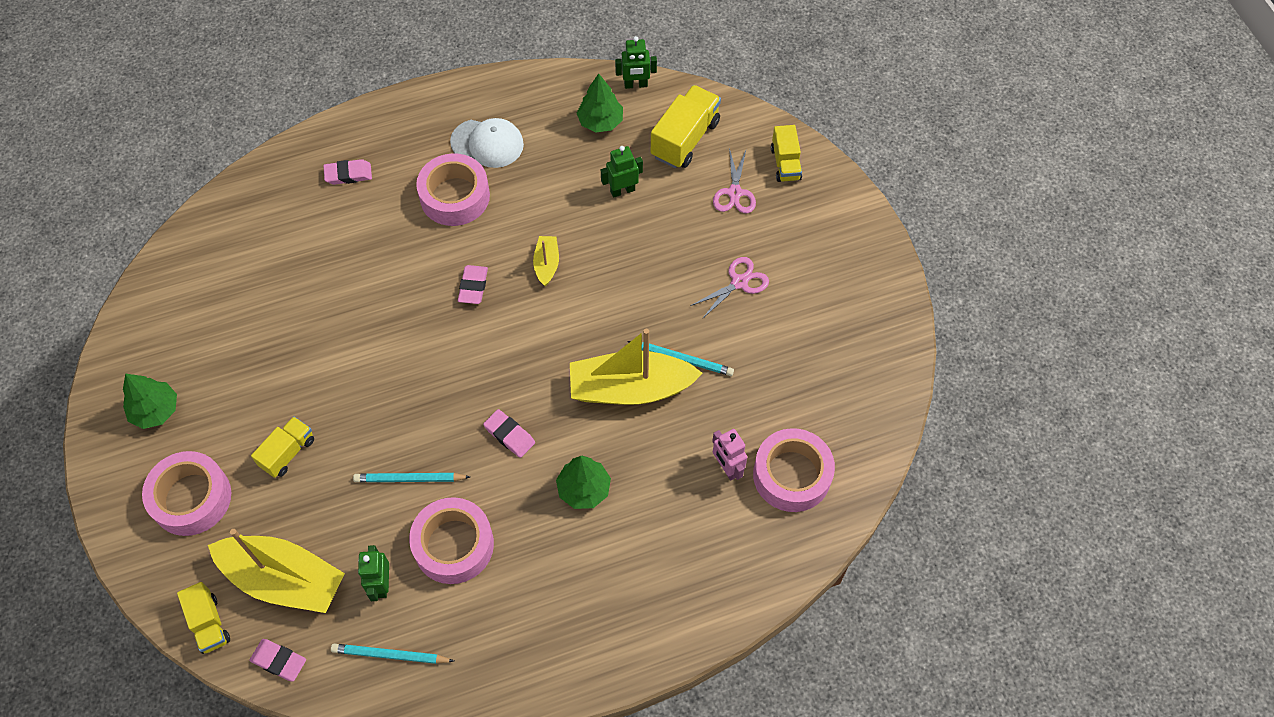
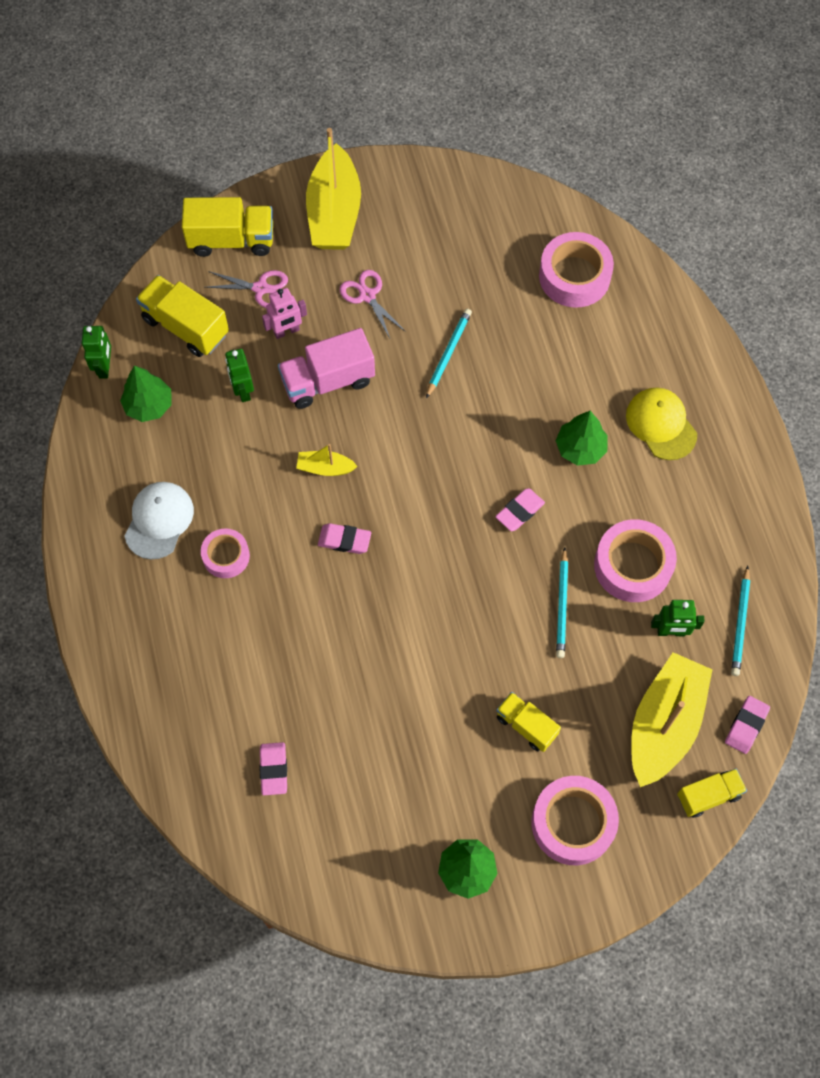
camera: 85 degrees left, 5 degrees up
(348, 174) = (178, 670): pink eraser -> pink eraser (274, 769)
(455, 196) = (226, 556): pink tape -> pink tape, size x0.60
(618, 570) = (661, 424): none -> yellow cap
(630, 388) = (476, 401): yellow boat -> yellow boat (334, 213)
(639, 257) = (328, 381): none -> pink truck
(727, 468) = (564, 327): pink robot -> pink robot (286, 331)
(785, 163) = (231, 240): yellow truck -> yellow truck, size x1.60

